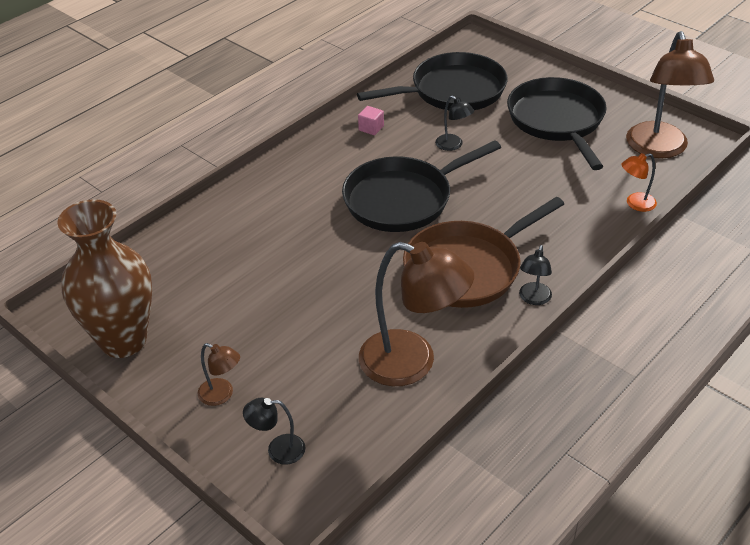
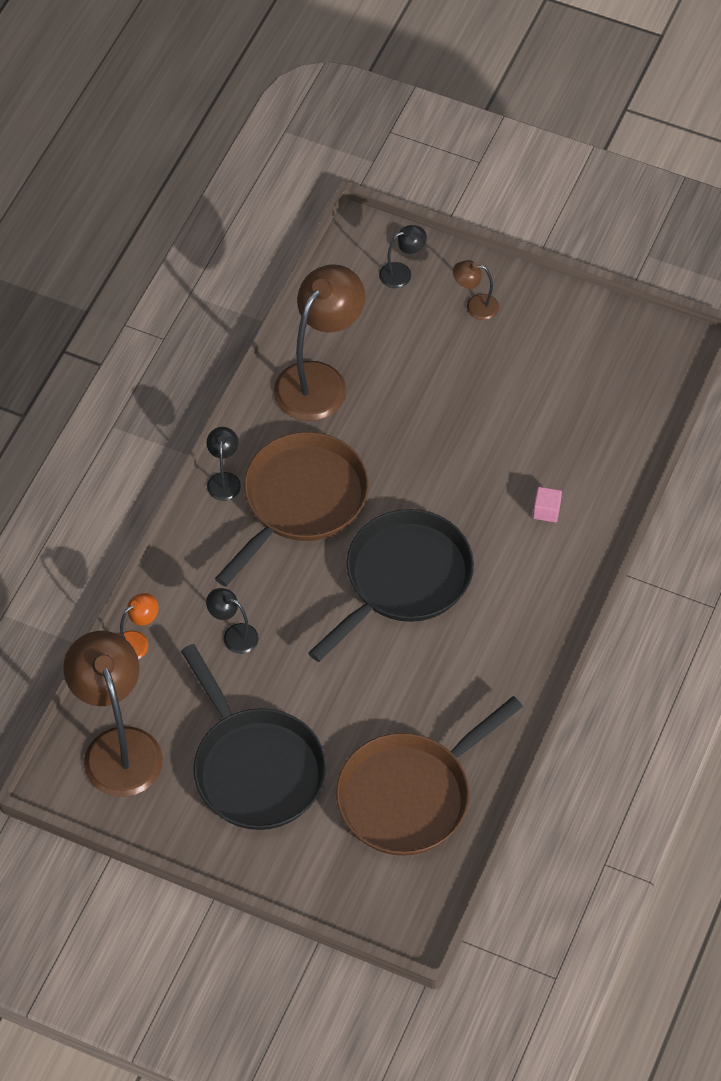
camera: 160 degrees right, 15 degrees up
(123, 340) = (597, 333): brown vase -> none
(371, 128) = (489, 690): pink cube -> pink cube (546, 511)
(412, 363) = (319, 380): brown lamp -> brown lamp turned 120 degrees clockwise
(453, 91) = (410, 795): black pan -> brown pan
(453, 145) = (375, 685): black lamp -> black lamp (234, 635)

